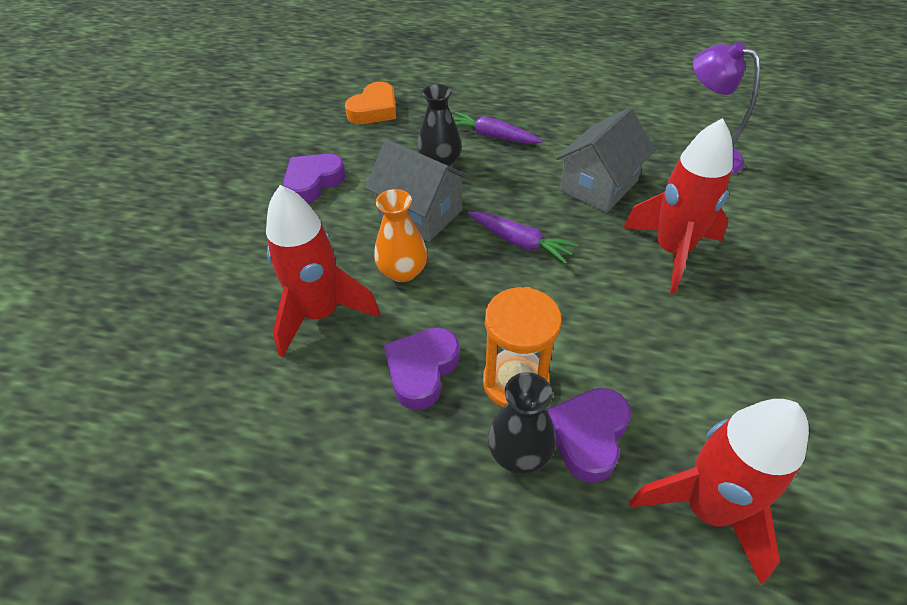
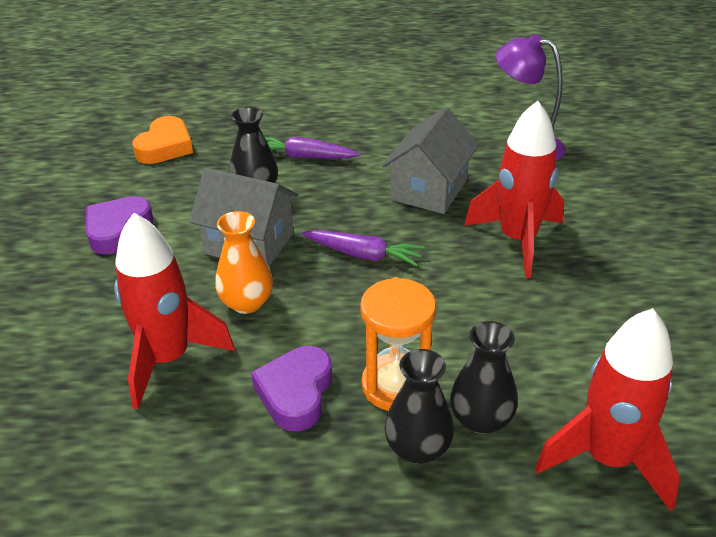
camera: 15 degrees left, 10 degrees down
(588, 435) = (481, 419): purple heart -> black vase

